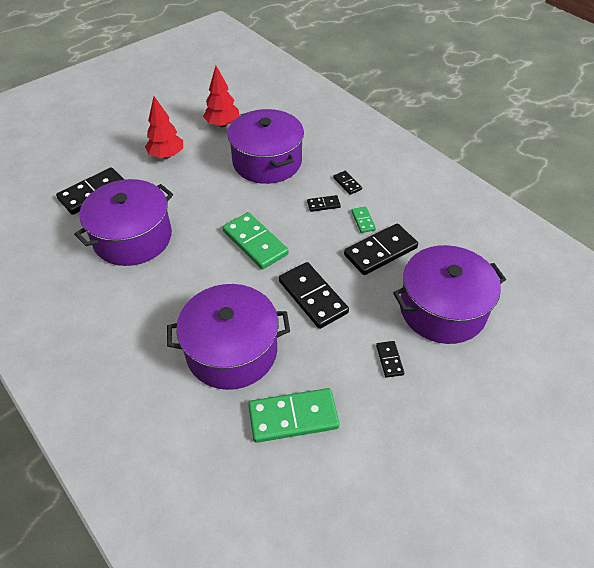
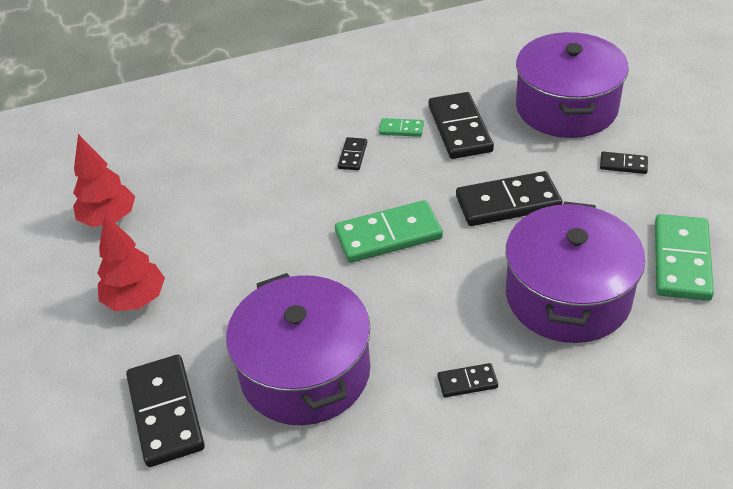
camera: 65 degrees left, 5 degrees down
(267, 161) = (231, 189): purple pot -> none
(347, 184) = (326, 125): black domino -> black domino (467, 382)

